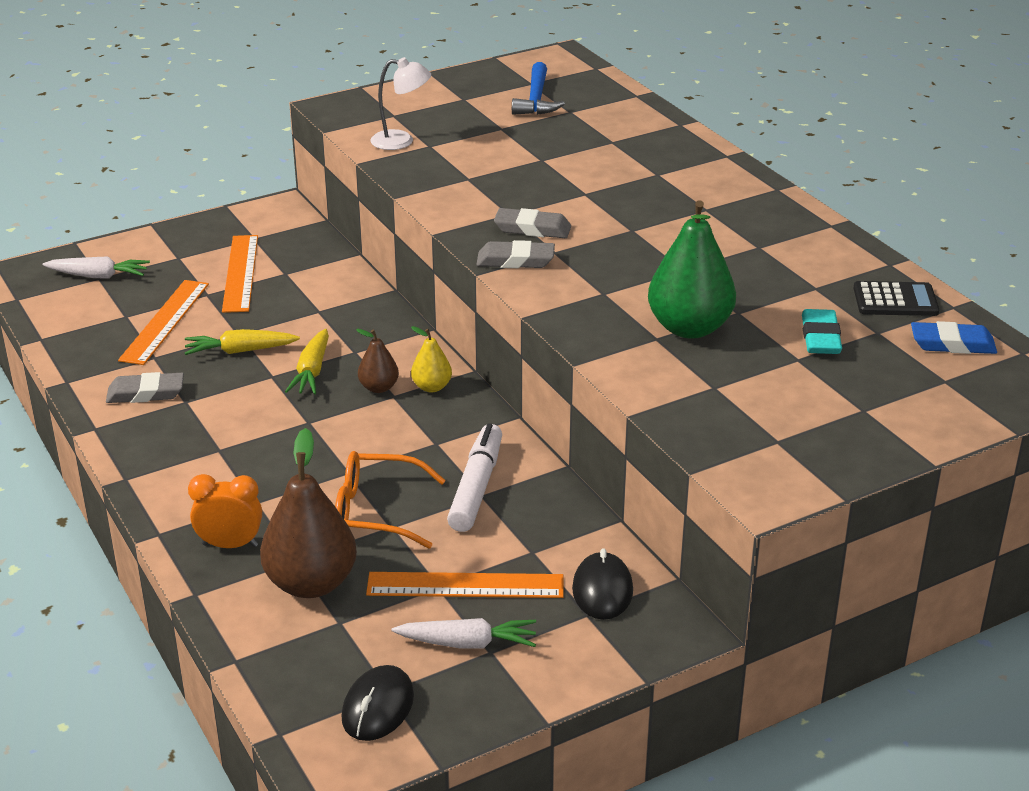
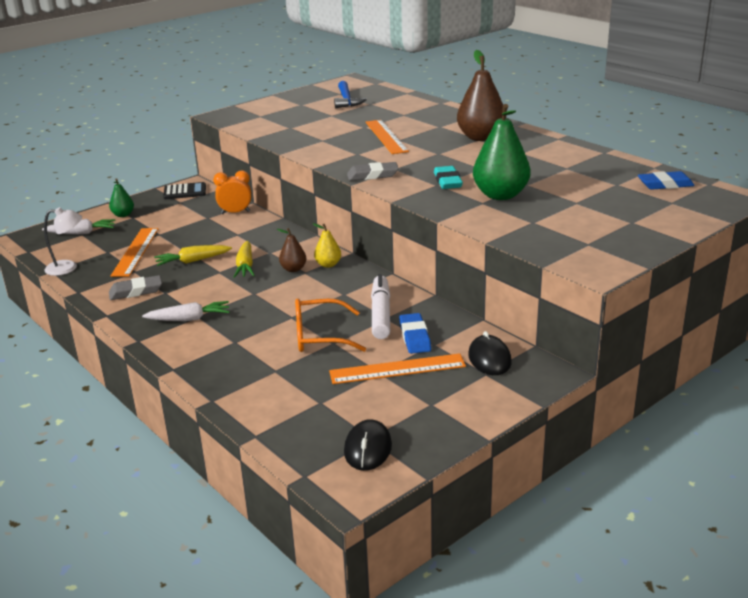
camera: 10 degrees left, 5 degrees down
(166, 251) = (123, 215): none -> green pear
(230, 545) = (226, 368): orange clock -> orange clock (235, 212)
(241, 273) = (178, 220): orange ruler -> orange ruler (386, 136)
(311, 583) = (291, 383): brown pear -> brown pear (481, 137)
(401, 141) = (271, 127): white lamp -> white lamp (68, 268)
(468, 643) = (414, 401): white carrot -> white carrot (189, 319)
(510, 535) = (415, 337): none -> blue eraser
(532, 229) = (375, 159): grey eraser -> none
(820, 337) = (584, 190): turquoise eraser -> turquoise eraser (447, 181)
(895, 300) = (618, 168): black calculator -> black calculator (185, 192)

